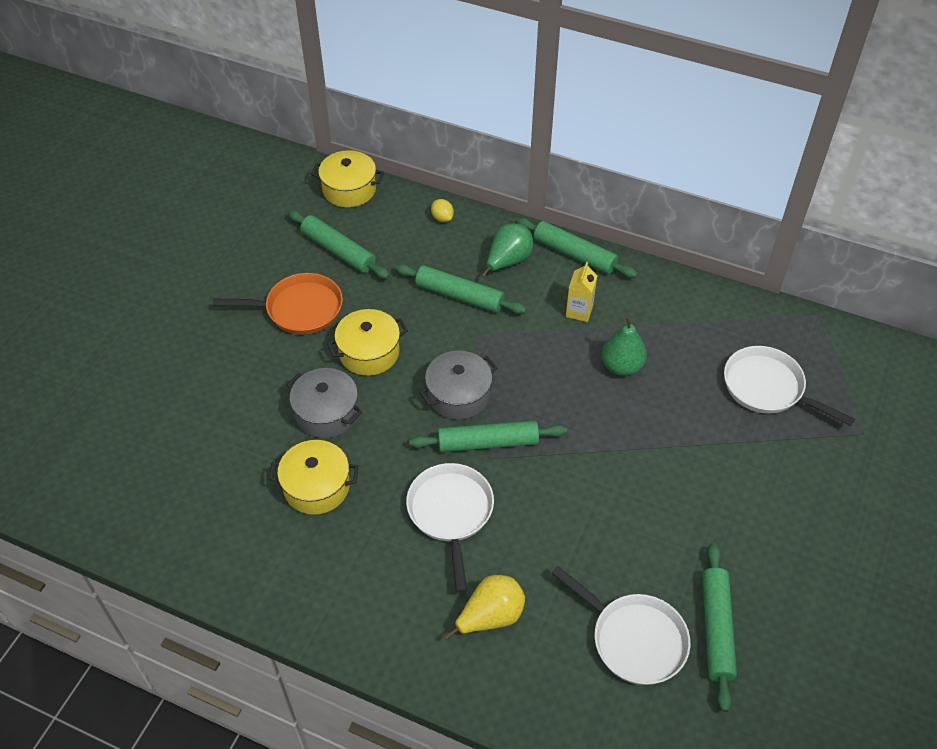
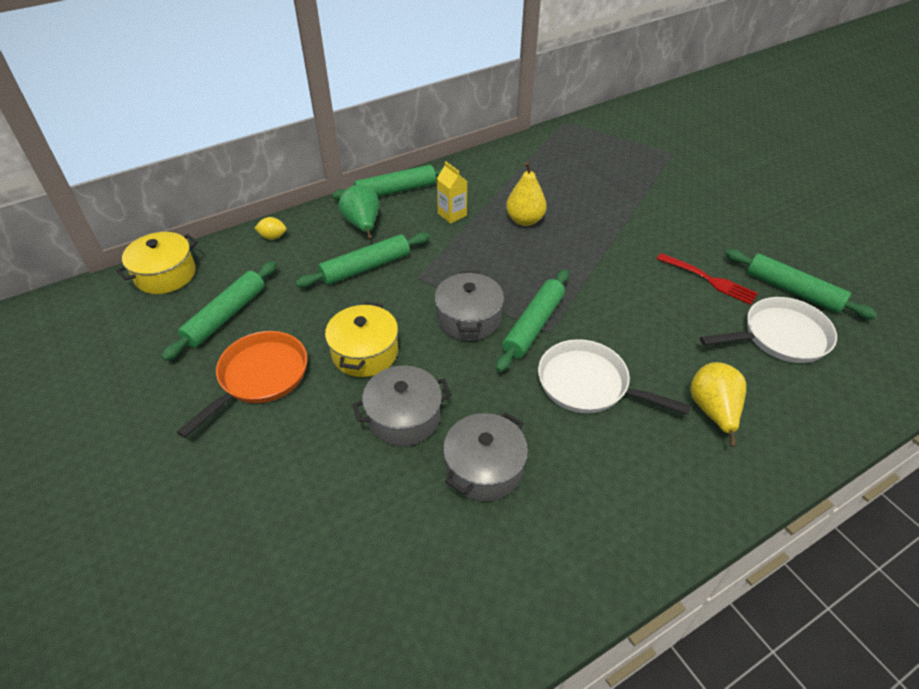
camera: 55 degrees left, 5 degrees down
(316, 487) = (484, 468): yellow pot -> grey pot
(338, 251) = (225, 316): green rolling pin -> green rolling pin turned 45 degrees counterclockwise
(622, 366) = (525, 220): green pear -> yellow pear
(667, 549) = (708, 280): none -> red fork
(768, 388) = (604, 169): white pan -> none

